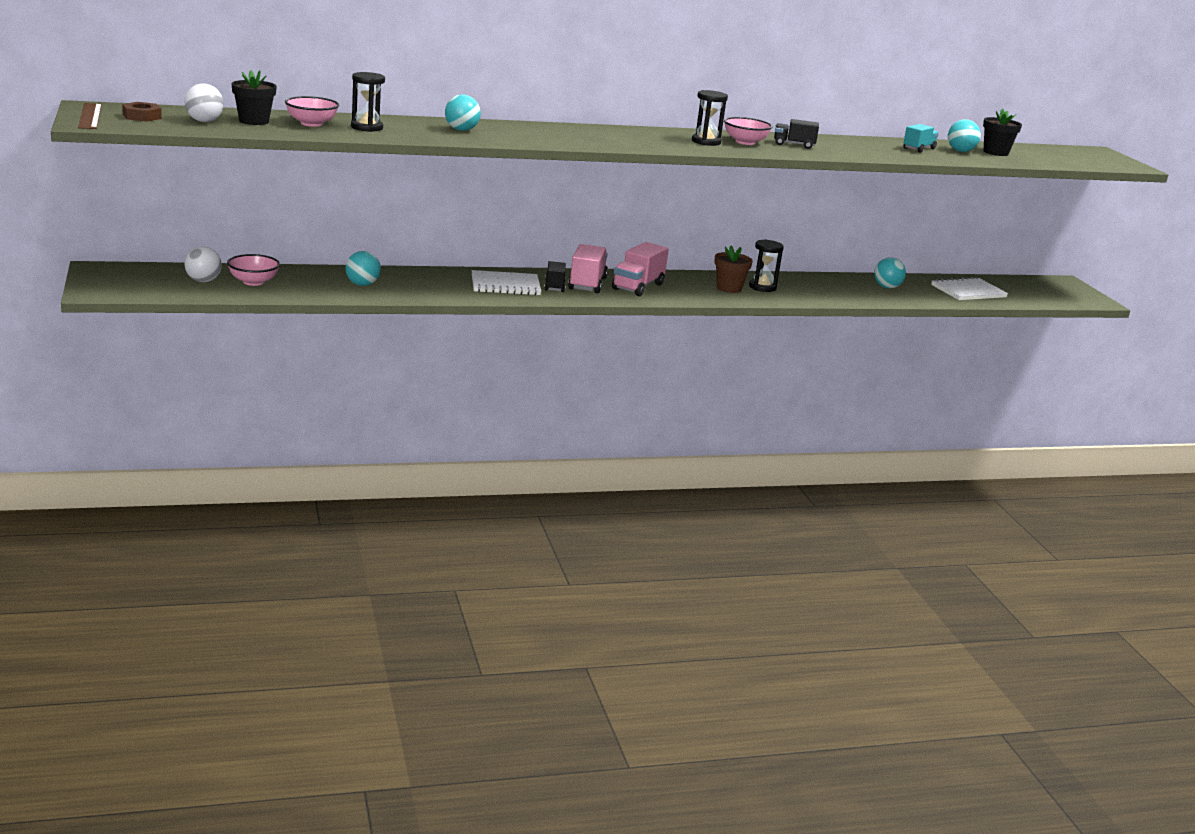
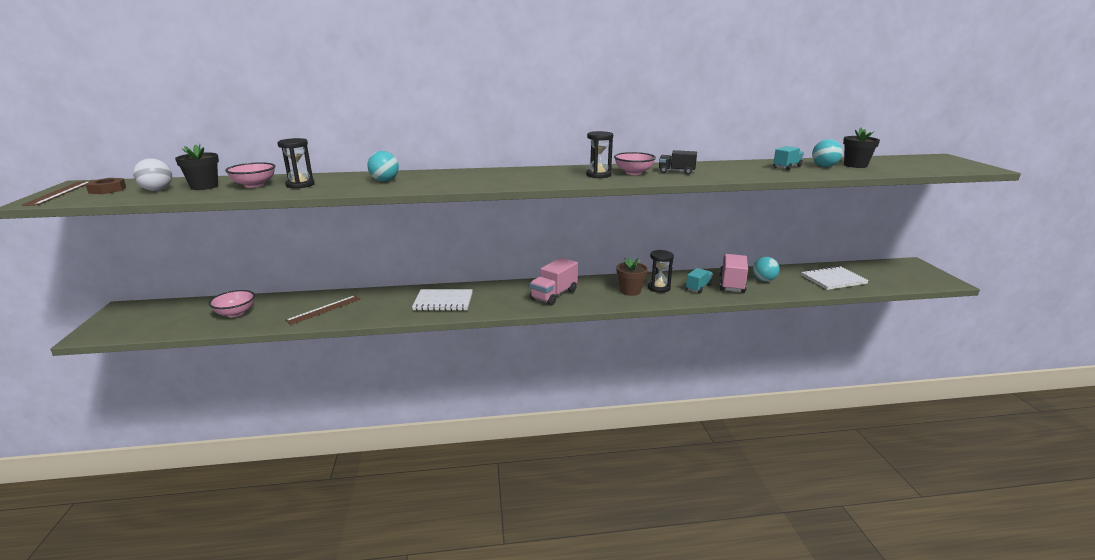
camera: 10 degrees right, 0 degrees up
(203, 281) = (195, 315): white ball -> none
(362, 284) = (324, 309): turquoise ball -> brown ruler
(554, 286) = (484, 300): black truck -> none
(587, 284) = (512, 295): pink truck -> pink truck (732, 284)
(809, 289) = (698, 287): none -> turquoise truck

